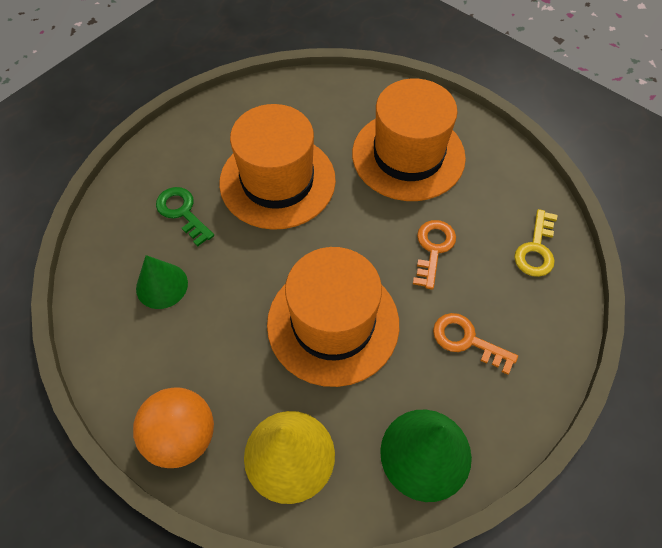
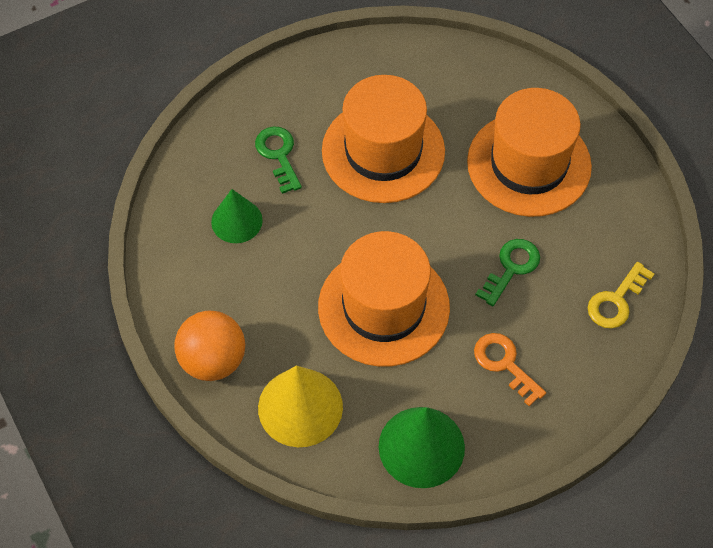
camera: 20 degrees right, 0 degrees up
(433, 249) = (511, 268): orange key -> green key

